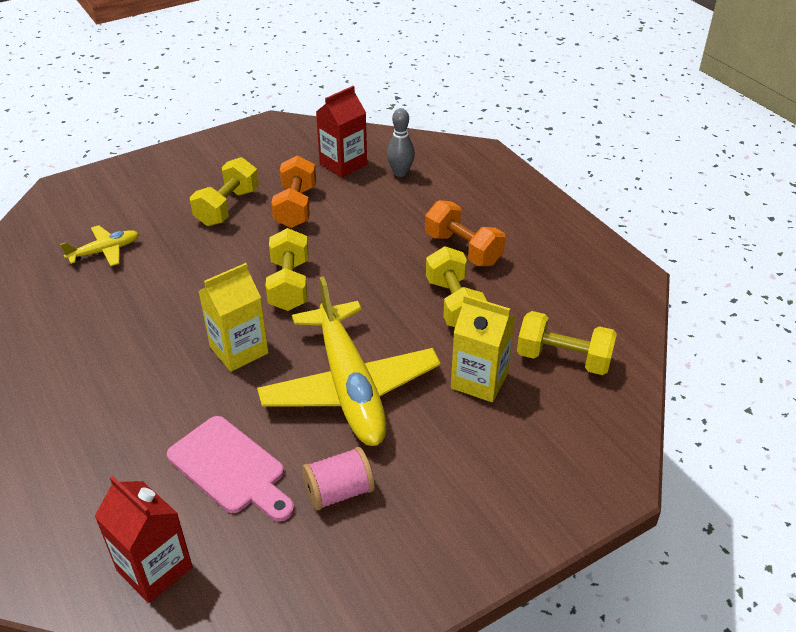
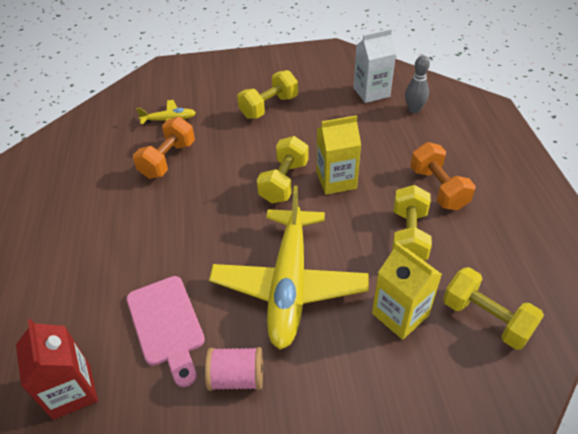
camera: 25 degrees right, 5 degrees up
(239, 350) = (221, 225): yellow carton -> yellow carton (336, 180)
(295, 207) = (318, 119): orange dumbbell -> orange dumbbell (168, 160)
(343, 164) = (371, 92): red carton -> white carton

